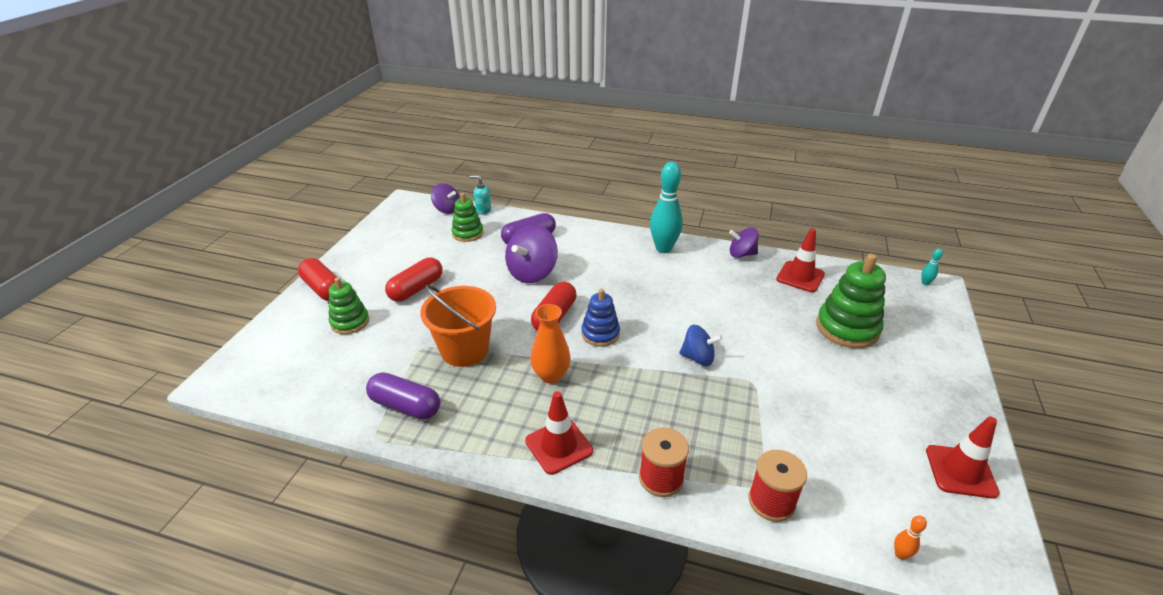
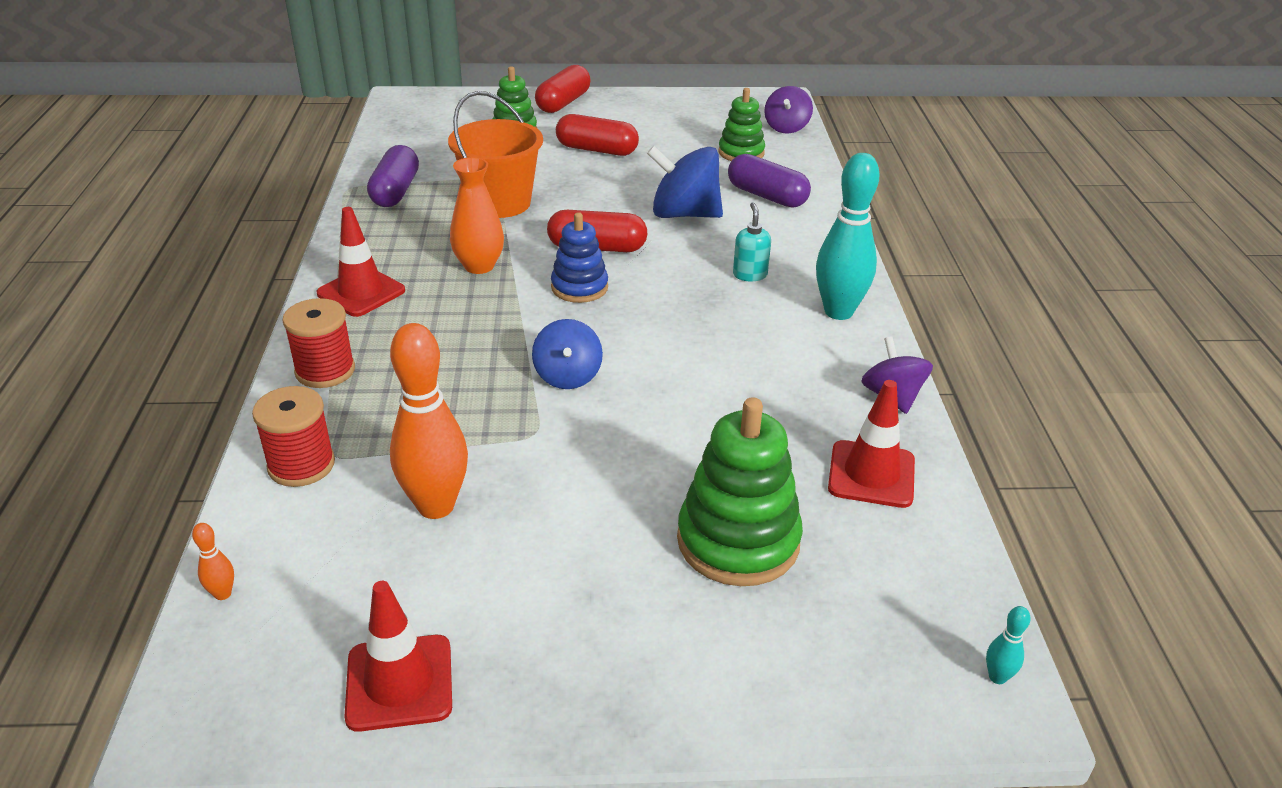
camera: 70 degrees right, 0 degrees up
(483, 210) = (808, 150): turquoise soap dispenser -> turquoise soap dispenser (749, 275)
(532, 273) = (684, 214): purple spinning top -> blue spinning top
(817, 436) = (436, 506): none -> orange bowling pin

